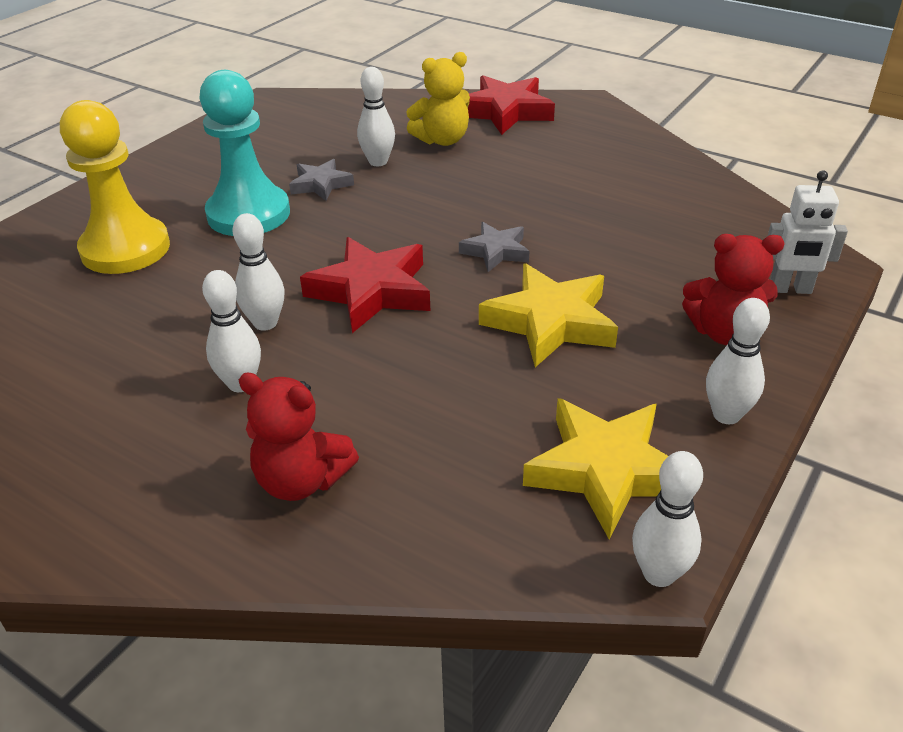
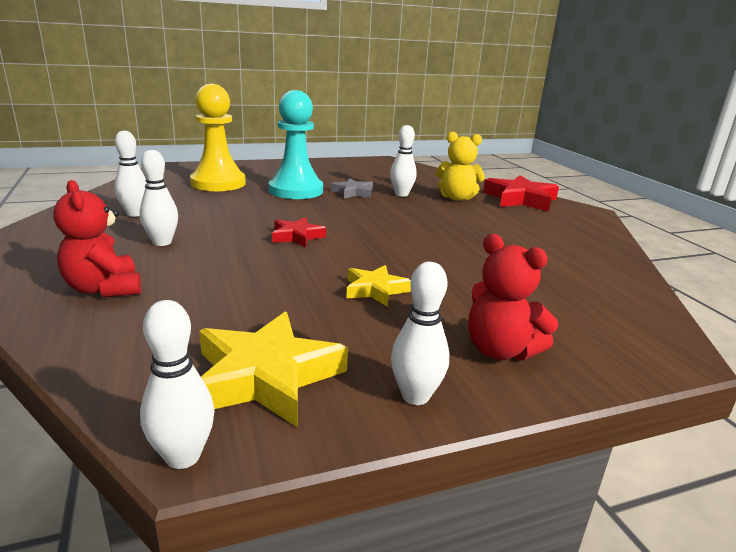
camera: 35 degrees right, 15 degrees down
(265, 323) = (220, 227): white bowling pin -> white bowling pin (135, 214)
(371, 291) = (297, 236): red star -> red star, size x0.58
(496, 251) = (402, 248): grey star -> none
(550, 322) = (375, 290): yellow star -> yellow star, size x0.58
(790, 289) = (608, 353): white robot -> none

